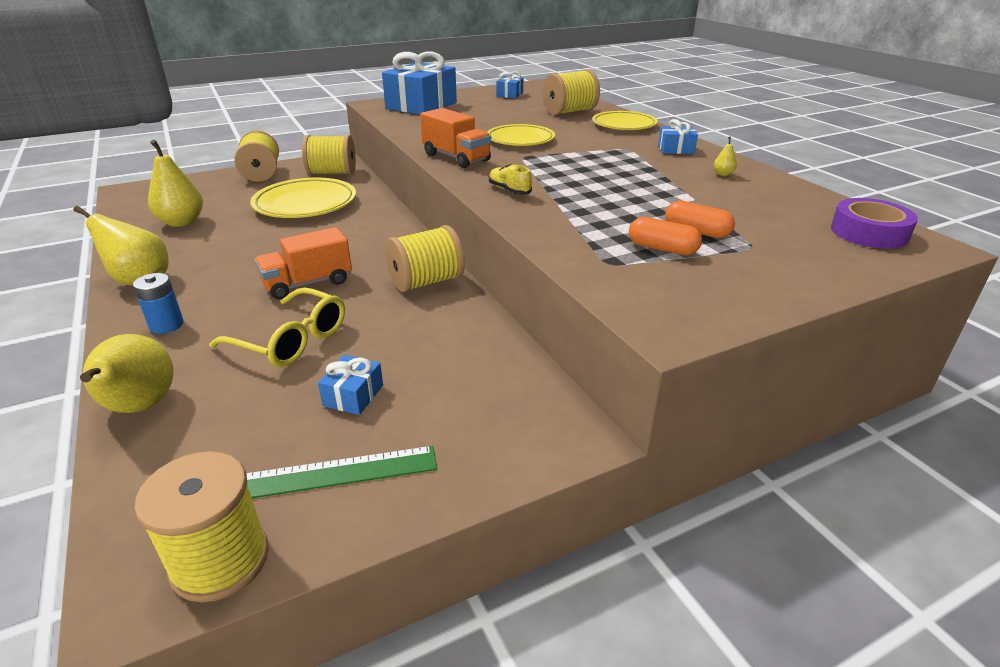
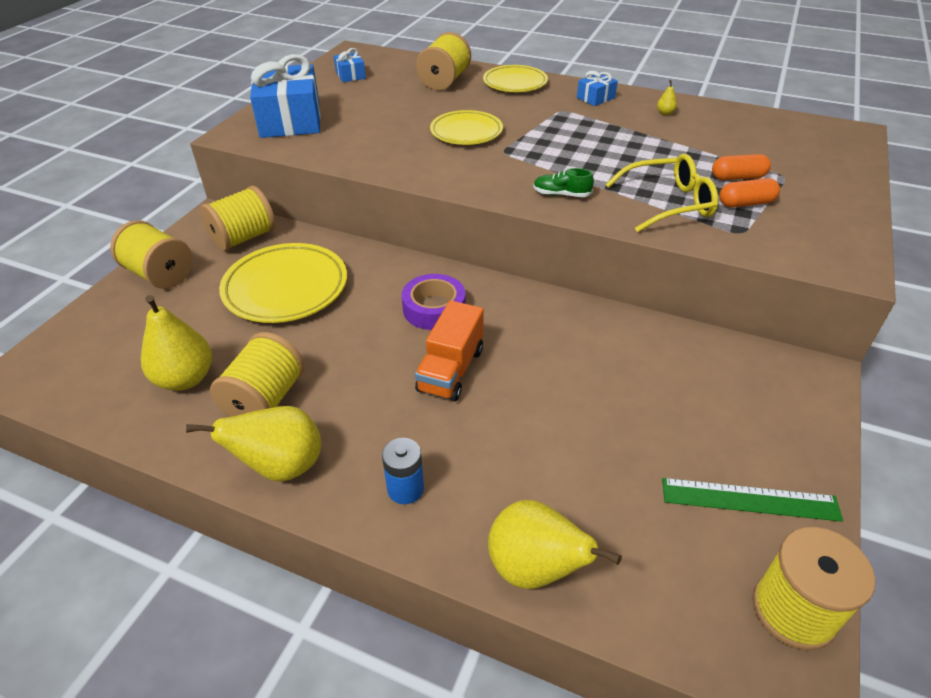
camera: 40 degrees left, 10 degrees up
(290, 340) = (535, 429): yellow glasses -> yellow glasses (667, 203)
(338, 473) = (749, 499): green ruler -> green ruler turned 60 degrees clockwise
(353, 395) = (660, 440): blue gift -> none
(426, 282) = (540, 312): yellow spool -> yellow spool (265, 399)
(456, 158) = (453, 176): orange truck -> none
(509, 190) = (561, 194): yellow shoe -> green shoe
(869, 232) = (814, 134): purple tape -> purple tape (434, 308)

